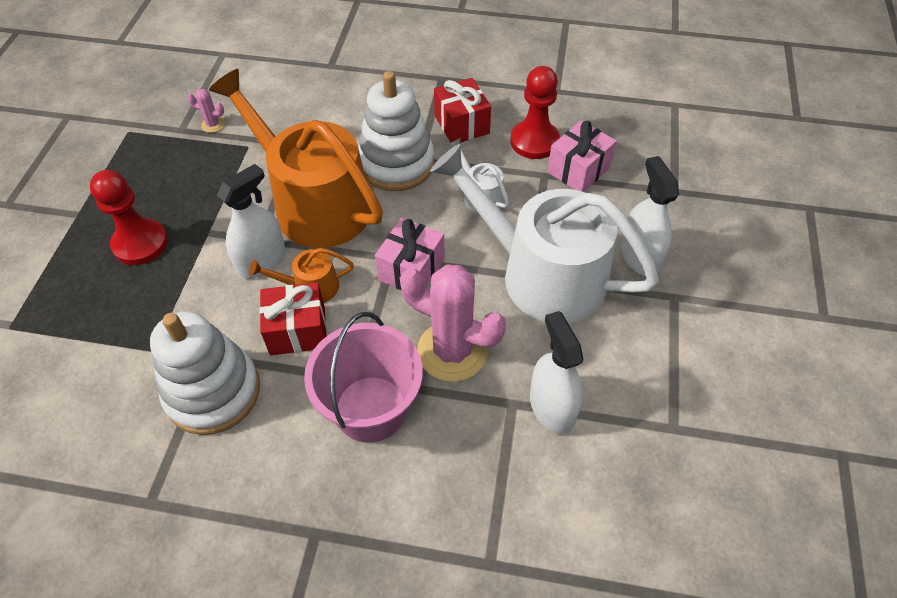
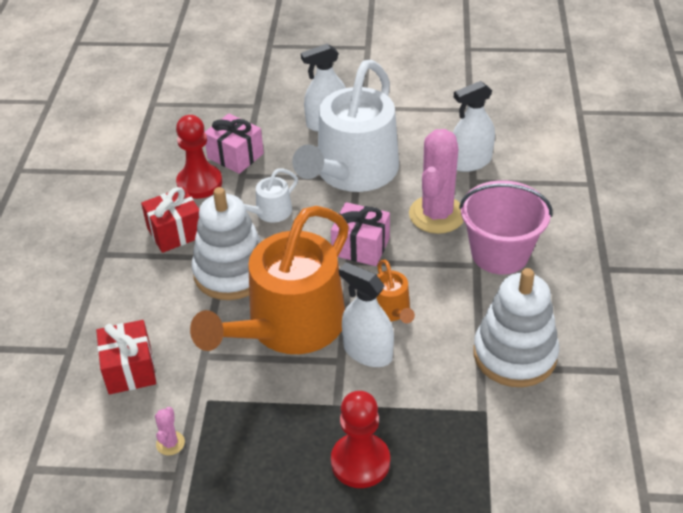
camera: 95 degrees left, 10 degrees down
(297, 330) = (440, 310): red gift -> red gift (130, 369)

